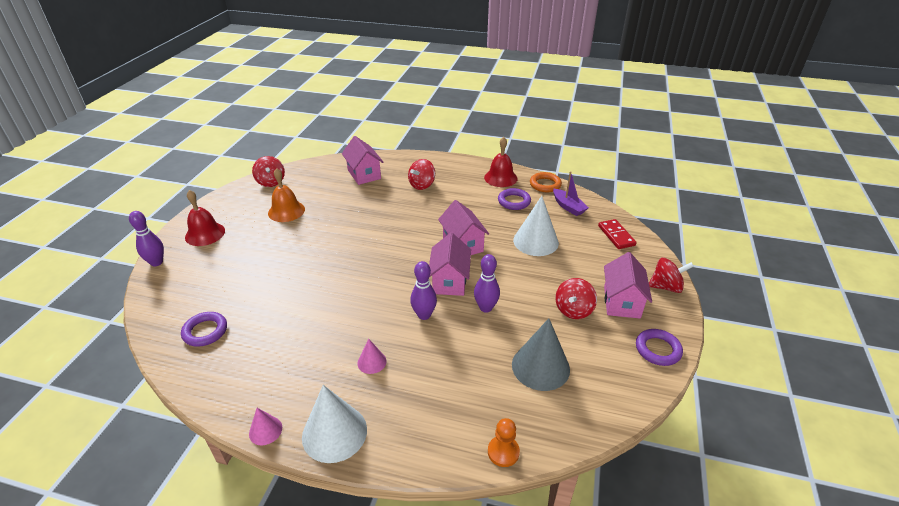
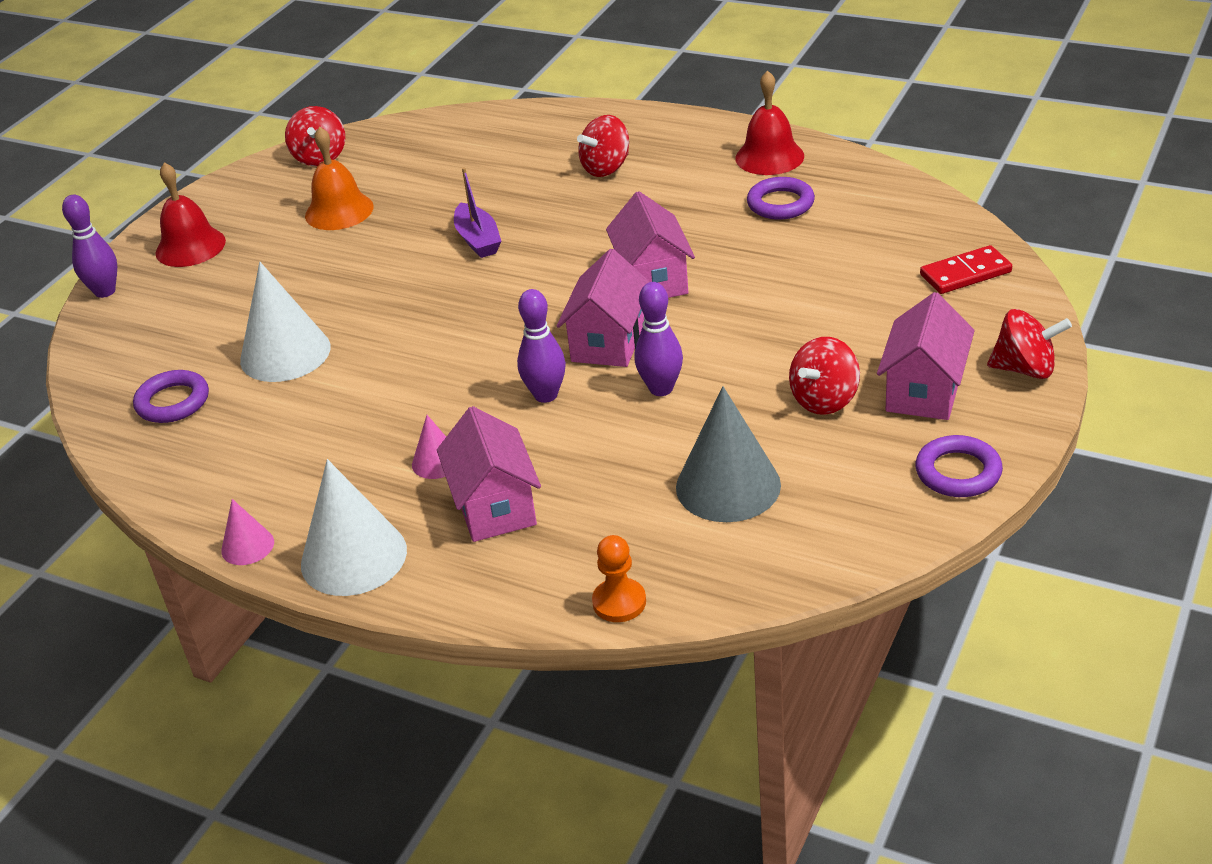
camera: 15 degrees right, 0 degrees up
(364, 174) = (498, 146): pink house -> pink house (495, 506)
(535, 241) = (797, 279): white cone -> white cone (285, 353)
(545, 185) = (857, 172): orange ring -> none
(568, 207) = (889, 216): purple boat -> purple boat (478, 240)
(616, 235) = (965, 273): red domino -> red domino turned 75 degrees clockwise

